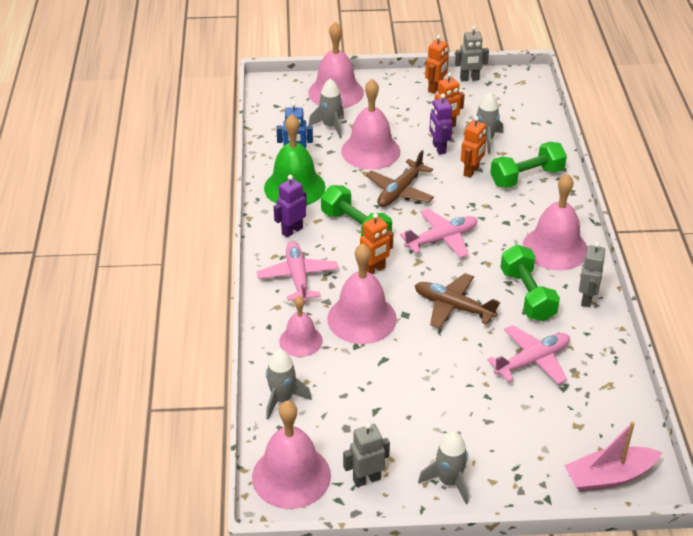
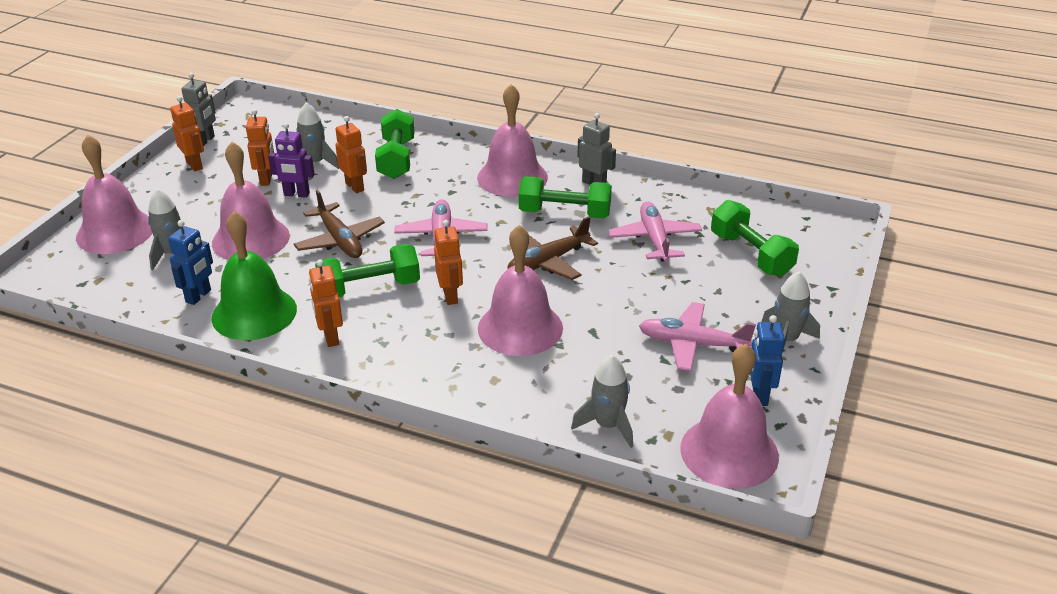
camera: 65 degrees left, 5 degrees down
(292, 231) = (330, 337): purple robot -> orange robot
(298, 277) = (415, 356): pink plane -> pink plane (692, 344)
(300, 341) = (523, 384): pink bell -> none
(366, 479) = (759, 395): grey robot -> blue robot
(557, 430) = (751, 254): none -> green dumbbell
(609, 476) = (819, 246): pink boat -> none

